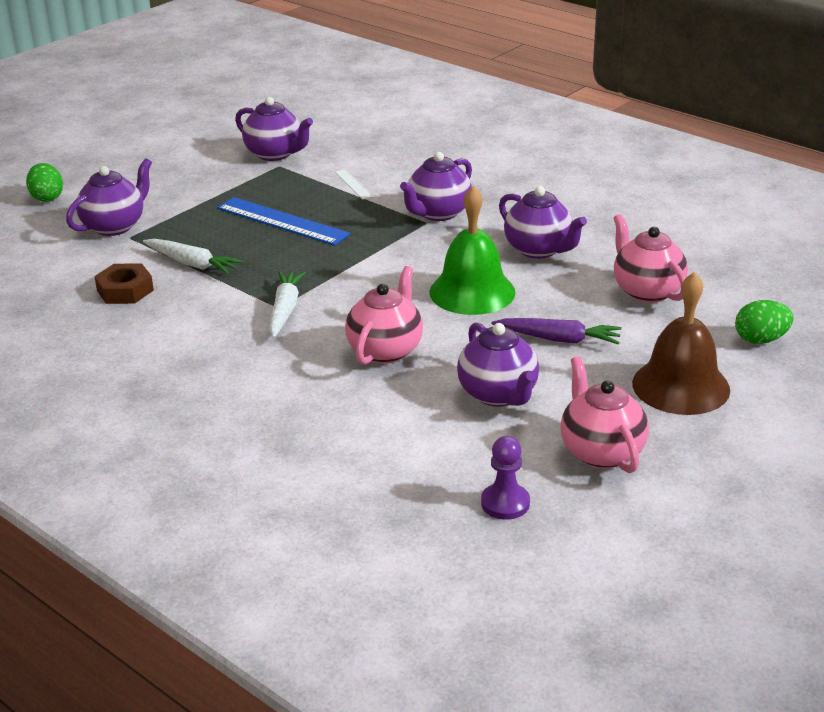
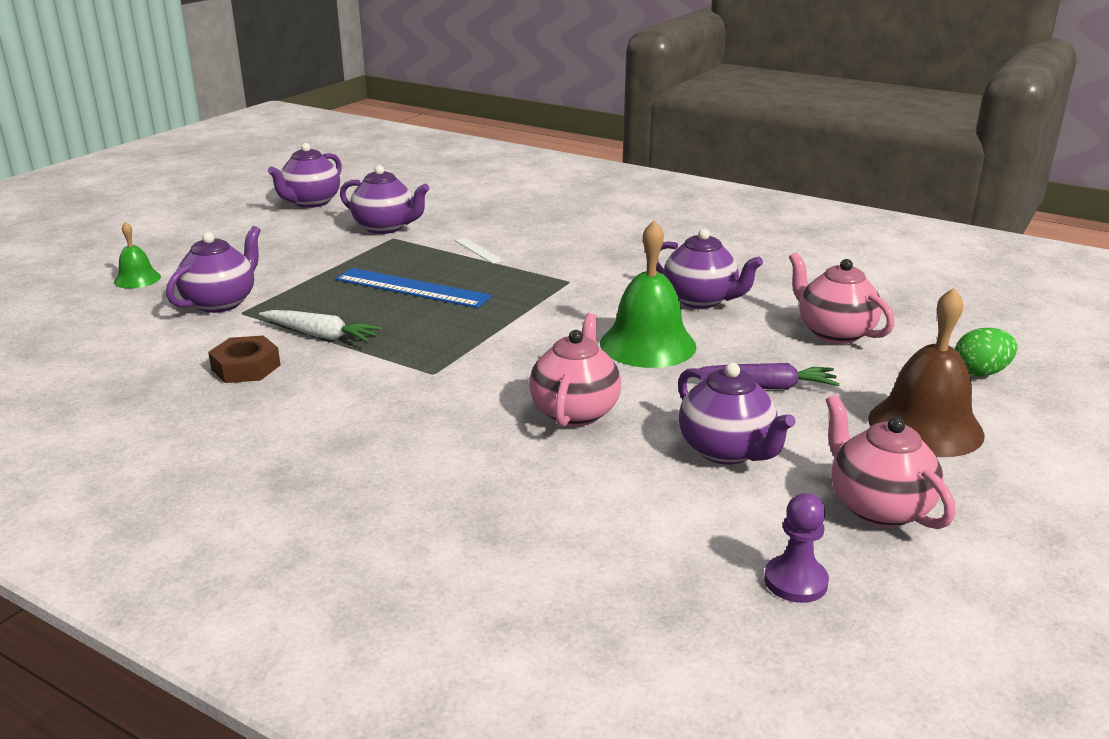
camera: 10 degrees left, 5 degrees down
(47, 198) = (137, 279): green egg -> green bell
(285, 310) = (442, 376): white carrot -> none
(438, 213) = (578, 272): purple teapot -> purple teapot (310, 202)

